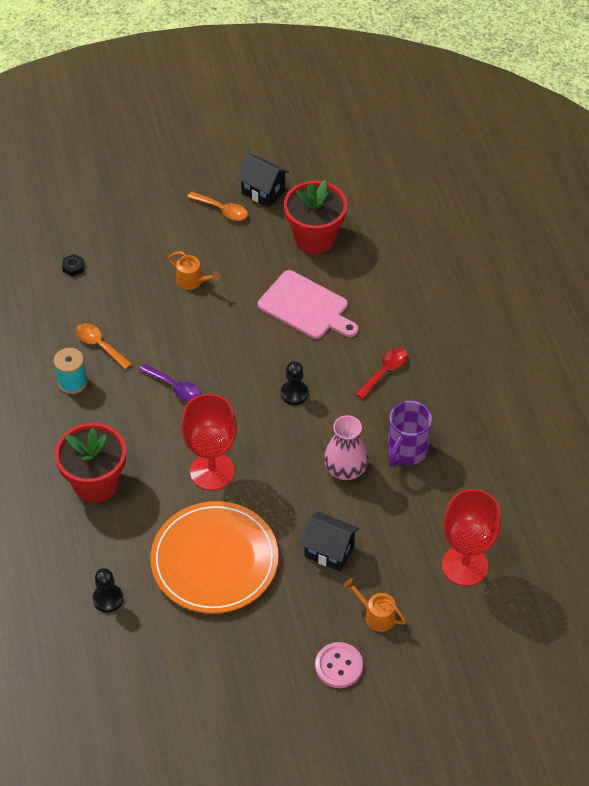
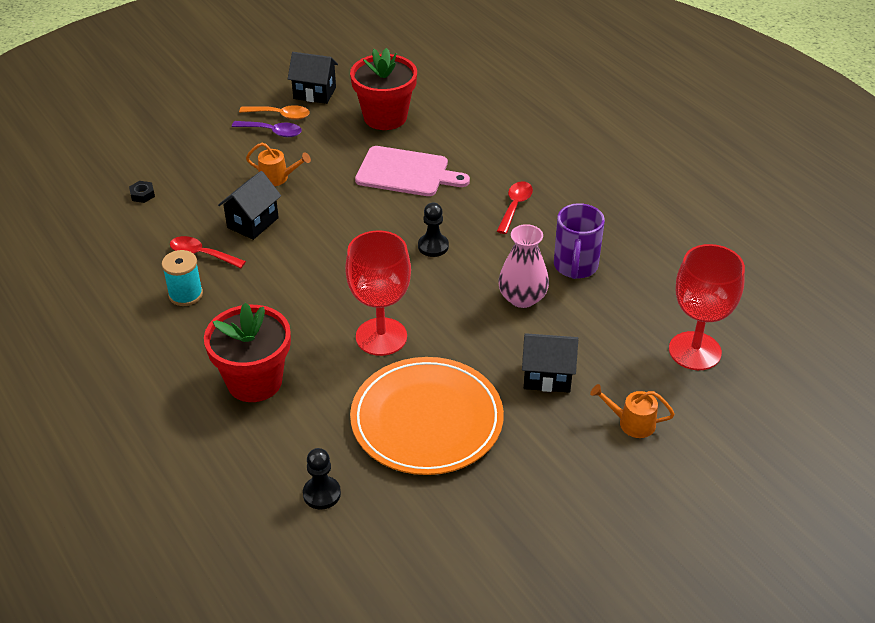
camera: 20 degrees left, 10 degrees down
(100, 345) = (202, 254): orange spoon -> red spoon
(153, 324) = (253, 223): none -> black house
(174, 387) = (302, 271): purple spoon -> purple spoon (272, 132)
(339, 666) = (620, 485): pink button -> none

